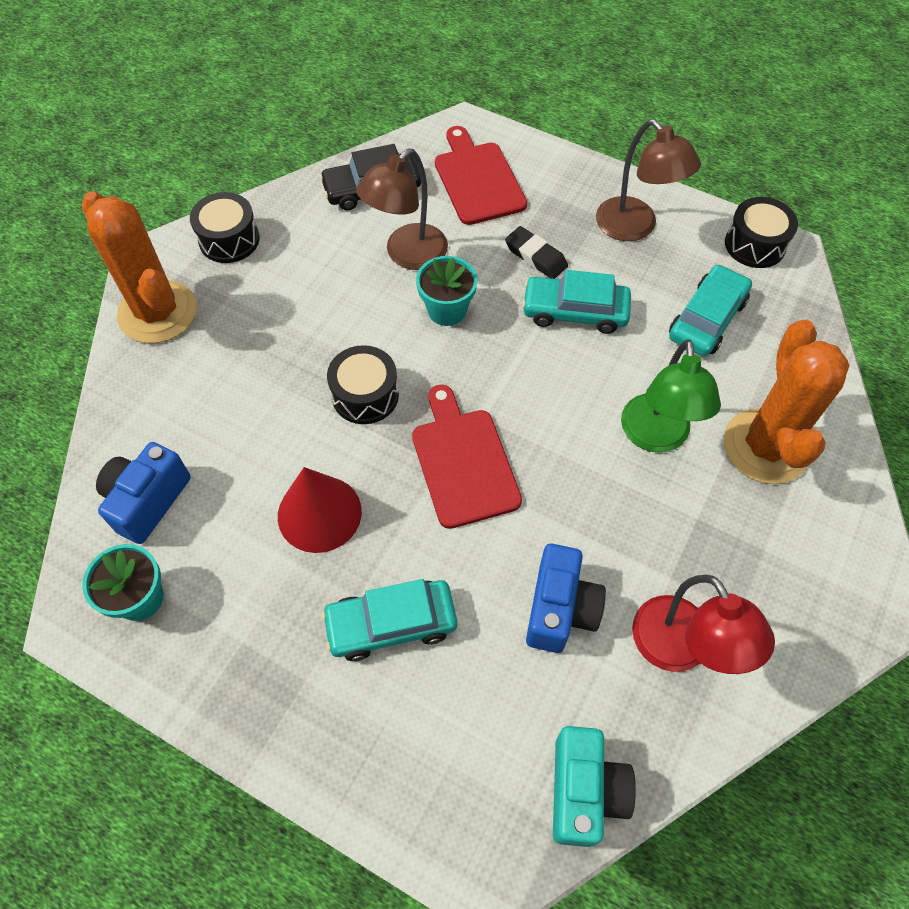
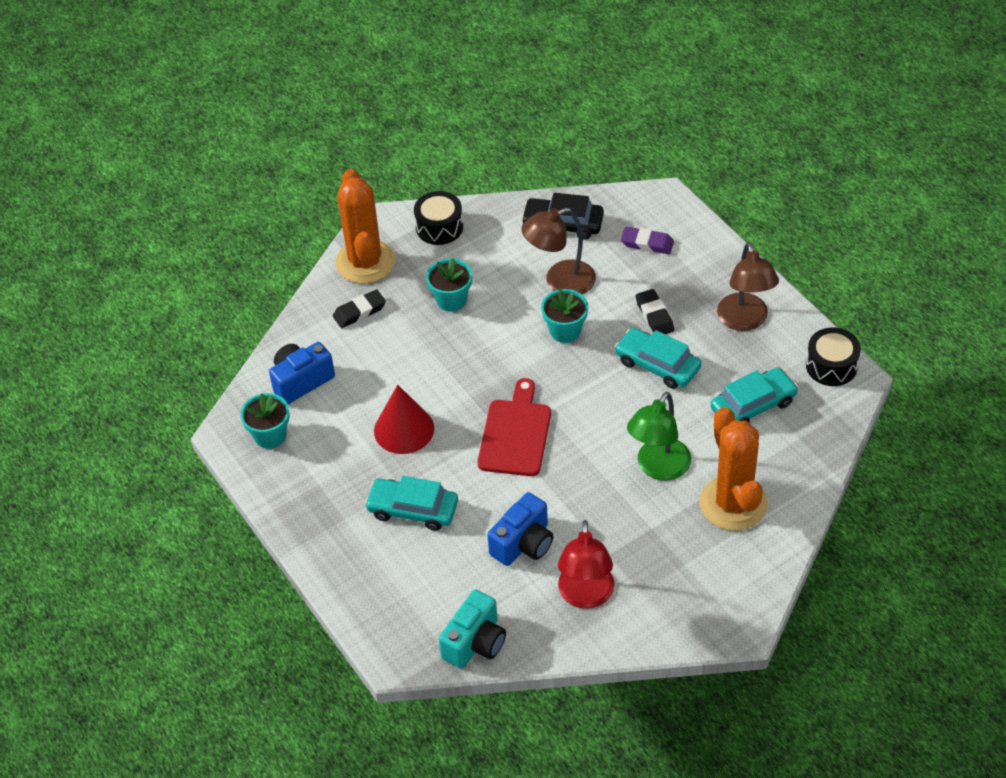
camera: 30 degrees right, 10 degrees down
(181, 378) = (359, 312): none -> black eraser
(290, 321) = (451, 300): none -> turquoise flower pot
(365, 395) = (475, 367): black drum -> none
(477, 180) = (647, 243): red cutting board -> purple eraser
(765, 446) = (733, 503): orange cactus -> orange cactus turned 45 degrees counterclockwise

